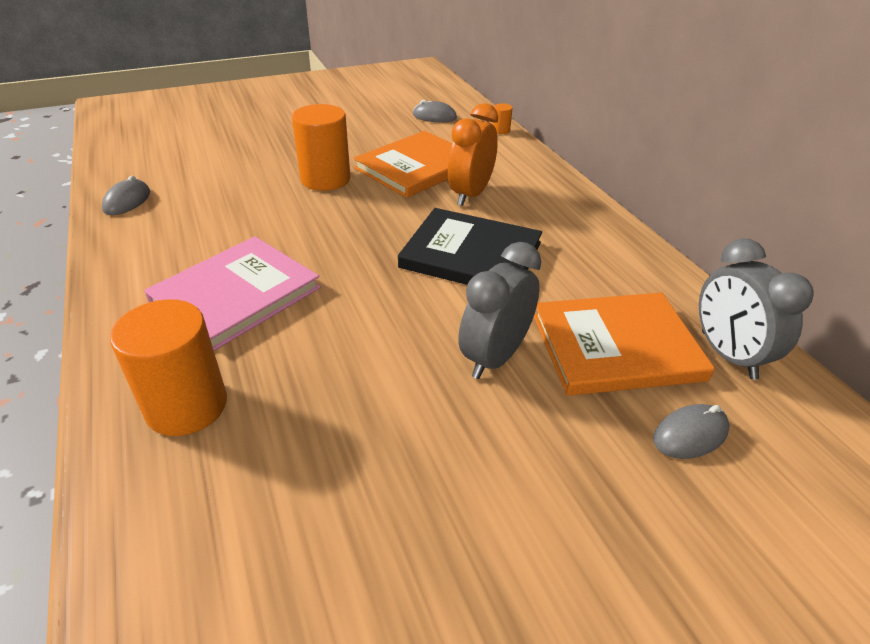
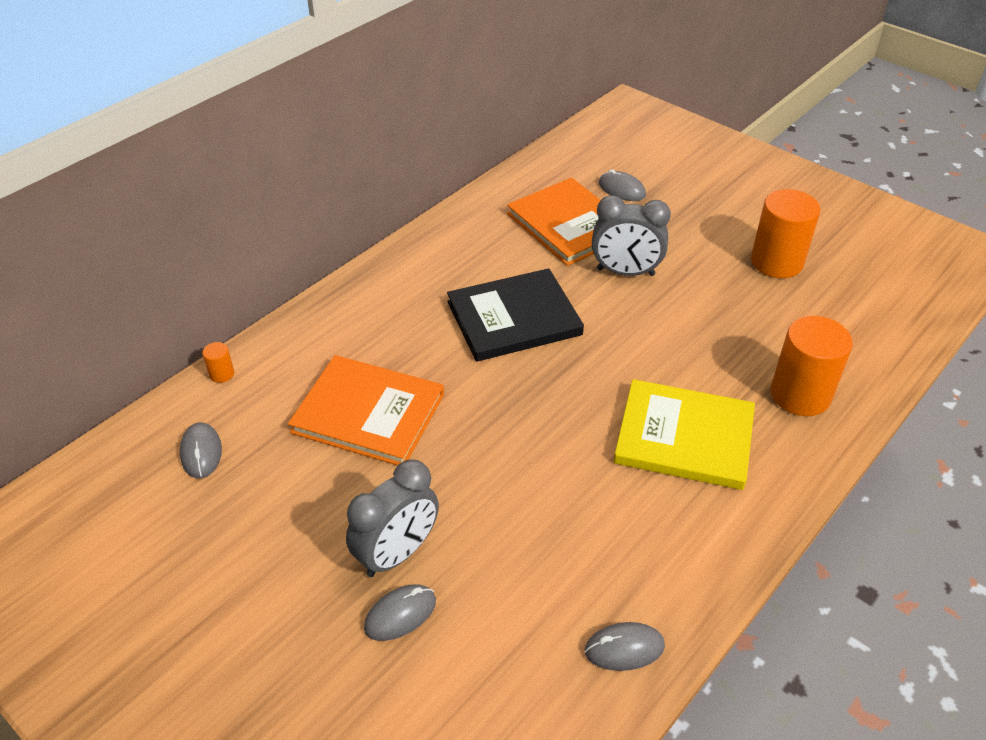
camera: 115 degrees left, 5 degrees up
(236, 295) = (684, 437): pink book -> yellow book
(252, 145) = (400, 614): none -> grey mouse
(325, 179) = (446, 481): orange cylinder -> orange cylinder (776, 262)
(470, 194) = (405, 350): orange clock -> none
(471, 255) = (514, 318): black book -> black book turned 75 degrees clockwise
(727, 355) = (539, 182): grey clock -> grey clock (397, 554)

